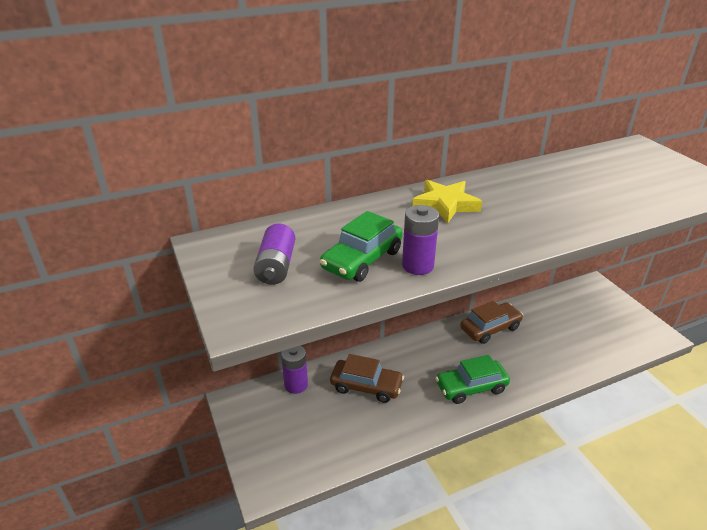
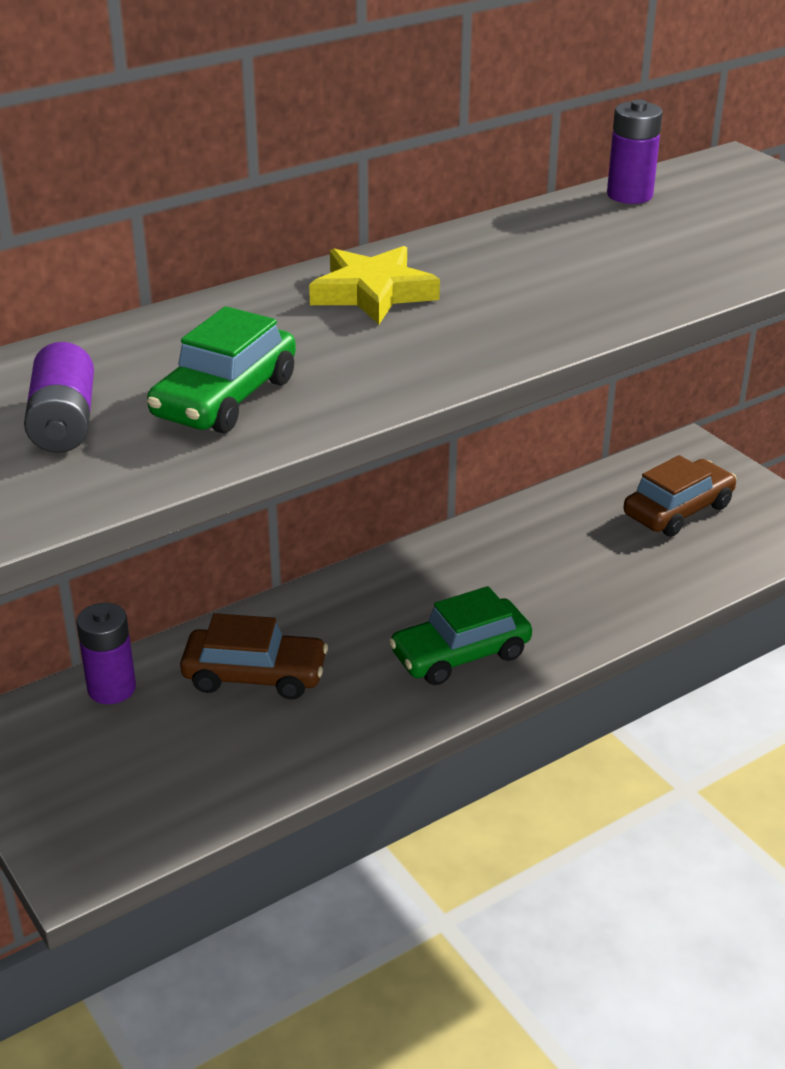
camera: 10 degrees left, 0 degrees up
(418, 266) = (329, 399): purple battery -> purple battery (629, 195)
(490, 328) = (491, 547): brown car -> brown car (678, 510)

